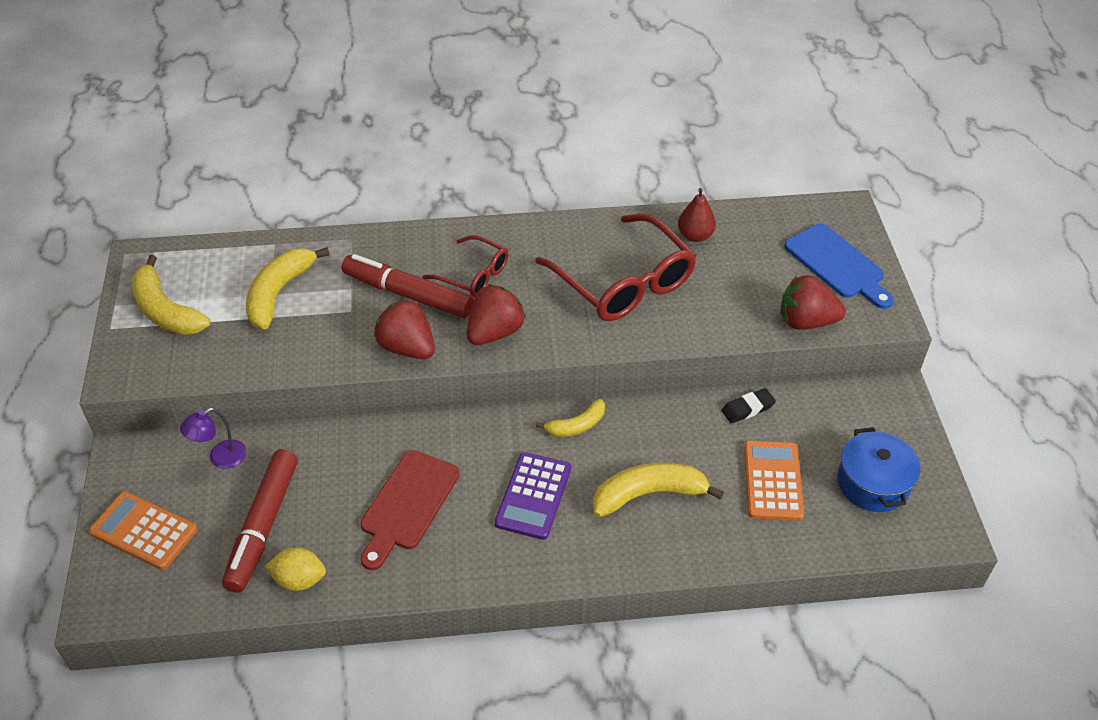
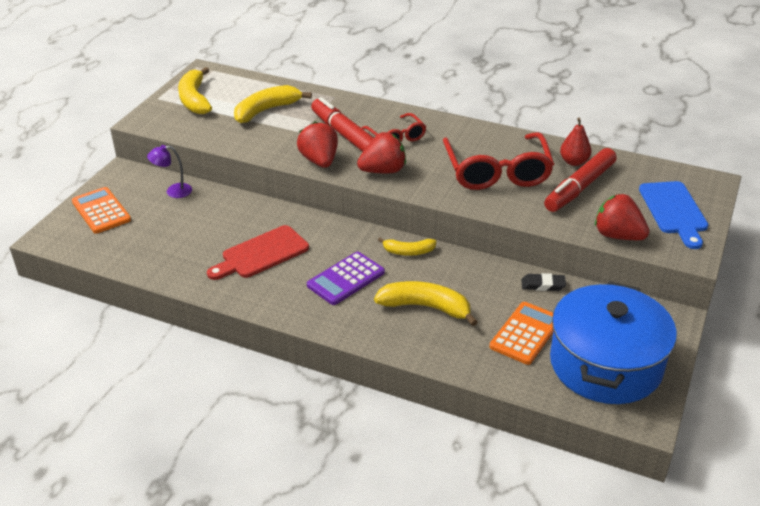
camera: 30 degrees right, 10 degrees down
(263, 526) = (167, 233): red marker -> red marker (579, 188)
(299, 580) = (164, 267): yellow lemon -> none
(873, 483) = (605, 364): blue pot -> blue pot, size x1.78

